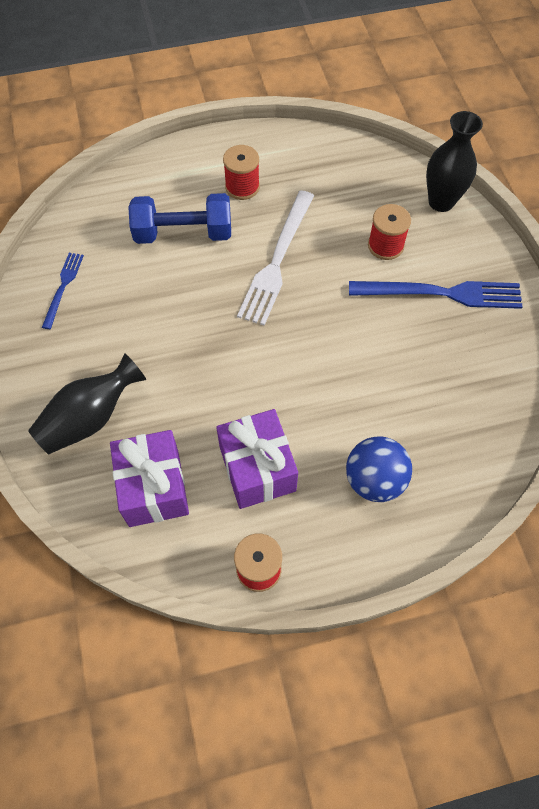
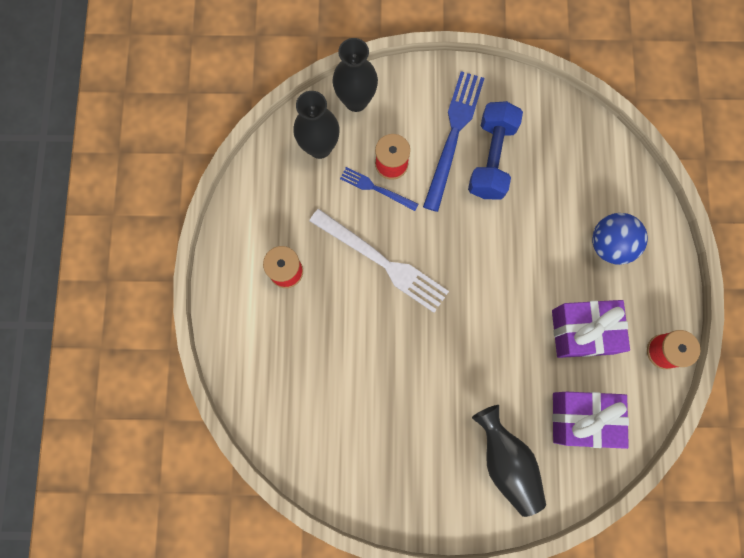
camera: 75 degrees left, 15 degrees up
(63, 287) = (360, 466): blue fork -> blue fork (376, 188)
(183, 233) = (327, 340): blue dumbbell -> blue dumbbell (491, 158)
(378, 184) = (319, 147): none -> black vase

